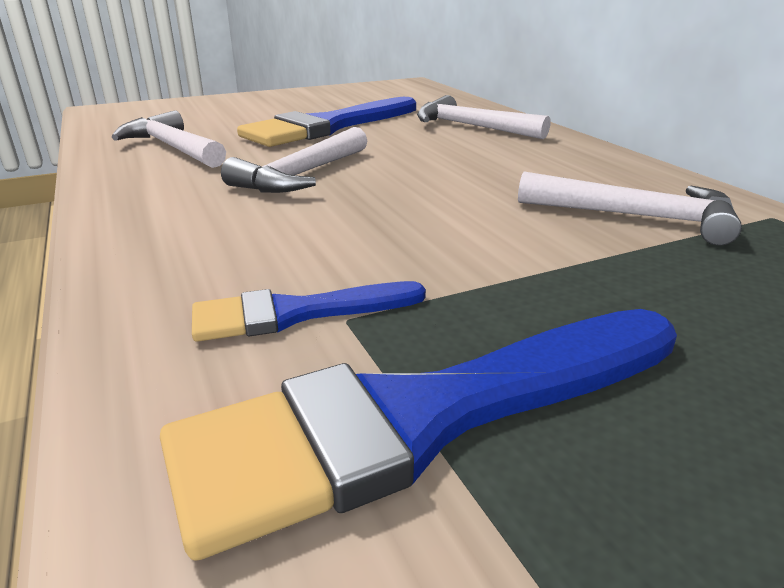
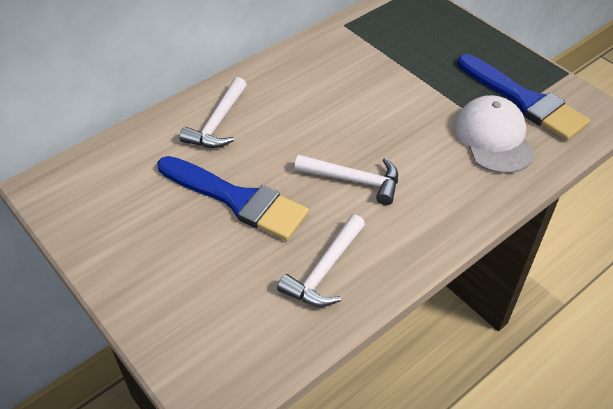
camera: 105 degrees left, 20 degrees up
(297, 313) = (493, 138): blue brush -> white cap
(637, 217) = (362, 59): white hammer -> none

